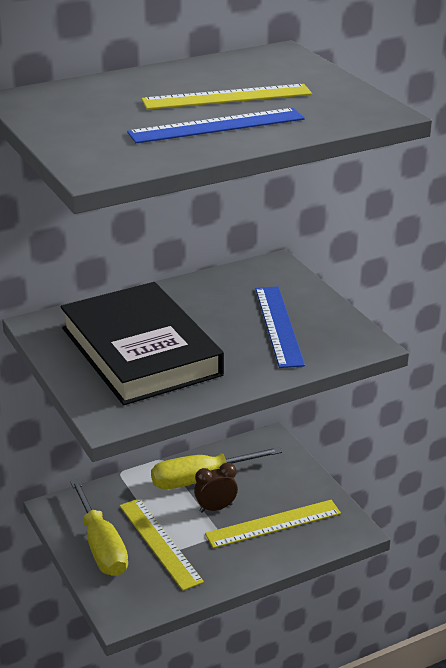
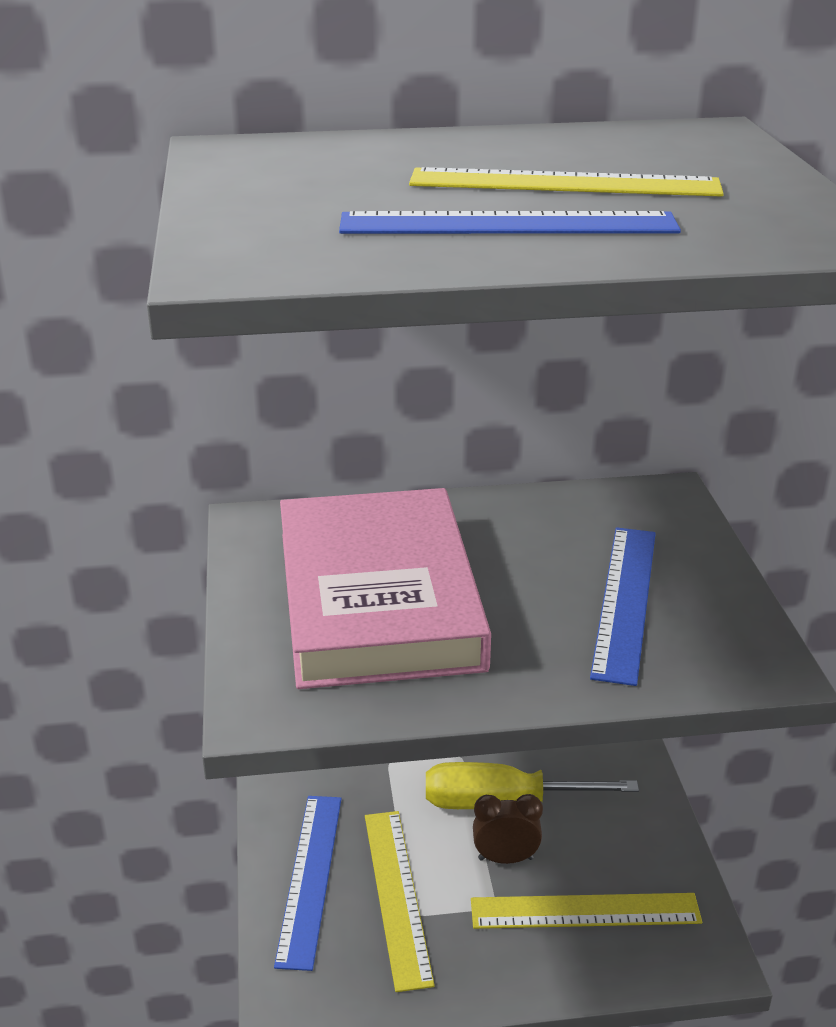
camera: 20 degrees right, 0 degrees up
(101, 546) = (309, 877): yellow screwdriver -> blue ruler
(140, 351) = (378, 599): black book -> pink book

